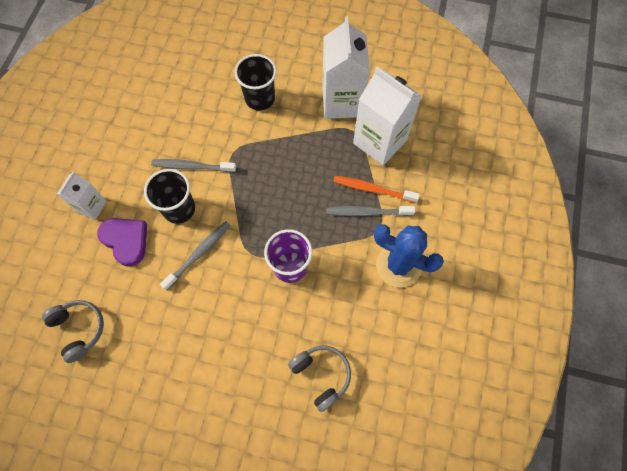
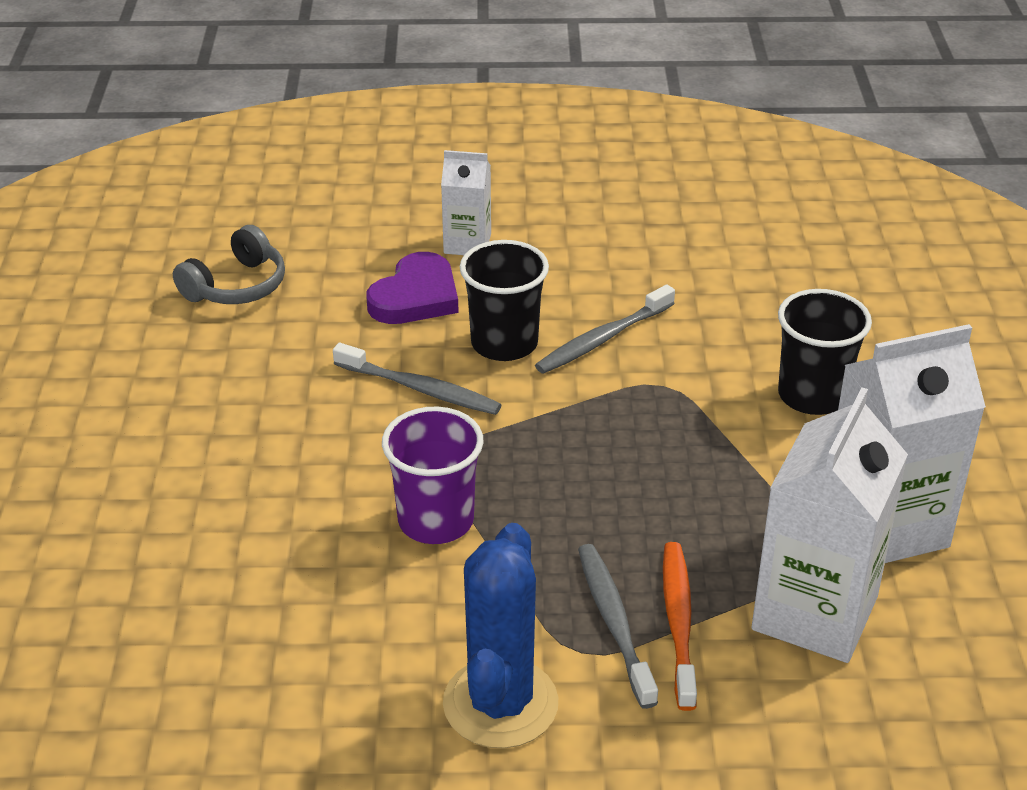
camera: 75 degrees right, 30 degrees down
(192, 166) = (602, 339): grey toothbrush -> grey toothbrush turned 120 degrees counterclockwise
(321, 375) = (209, 615): grey headphones -> none

